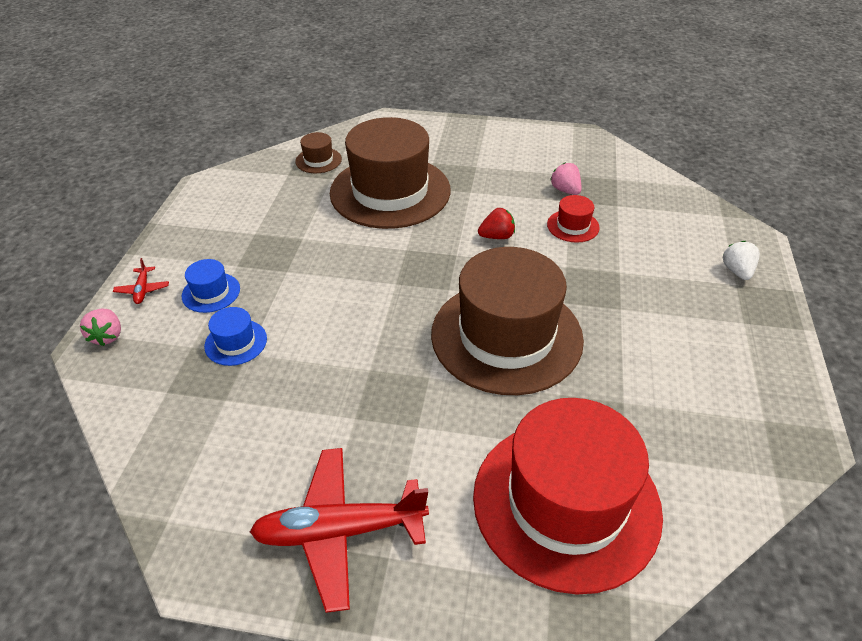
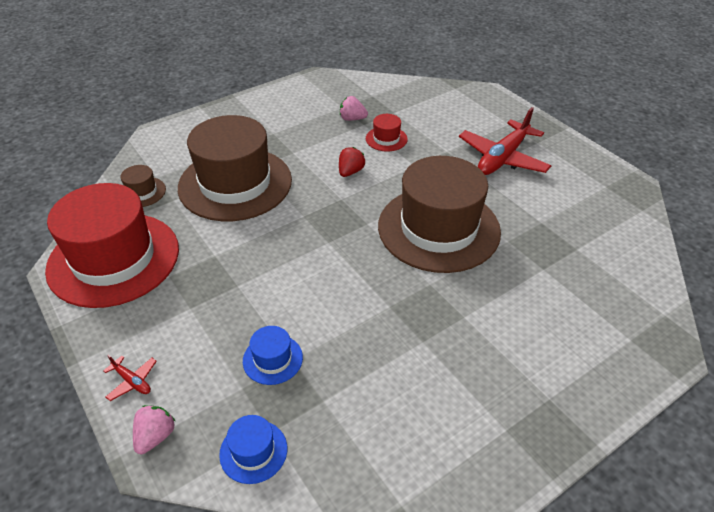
camera: 45 degrees left, 0 degrees up
(107, 336) = (155, 436): pink strawberry -> pink strawberry turned 105 degrees counterclockwise
(211, 292) = (198, 341): blue hat -> blue hat (253, 451)
(339, 531) = (507, 410): red plane -> red plane (502, 158)
(566, 502) = (585, 294): red hat -> red hat (114, 259)
(737, 271) = (501, 116): white strawberry -> none

